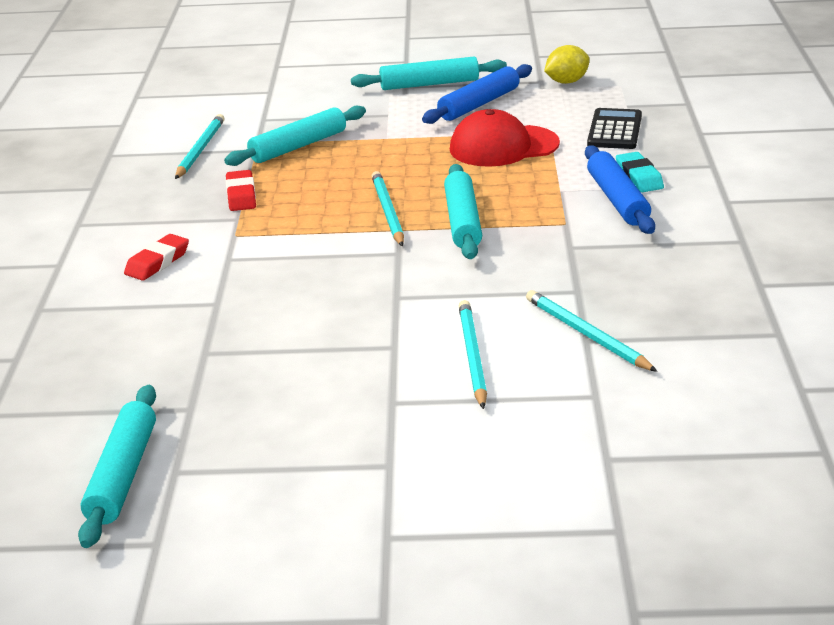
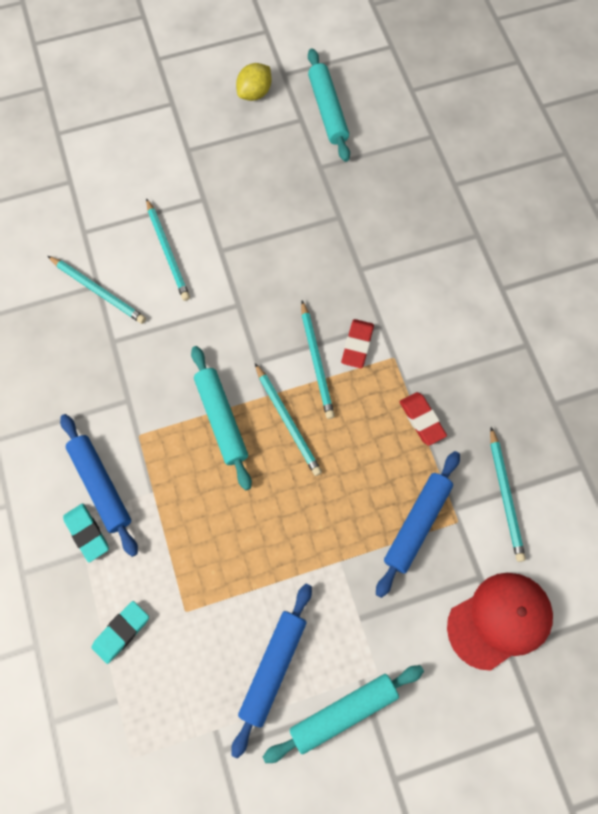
camera: 160 degrees right, 40 degrees up
(157, 262) = (431, 307): red eraser -> red eraser (357, 345)
(298, 146) = (416, 524): turquoise rolling pin -> blue rolling pin
(327, 243) = (316, 362): none -> turquoise pencil
(503, 146) = (222, 569): red cap -> red cap (499, 620)
(566, 82) = (192, 755): yellow lemon -> yellow lemon (255, 93)
(614, 130) = (121, 632): black calculator -> turquoise eraser

